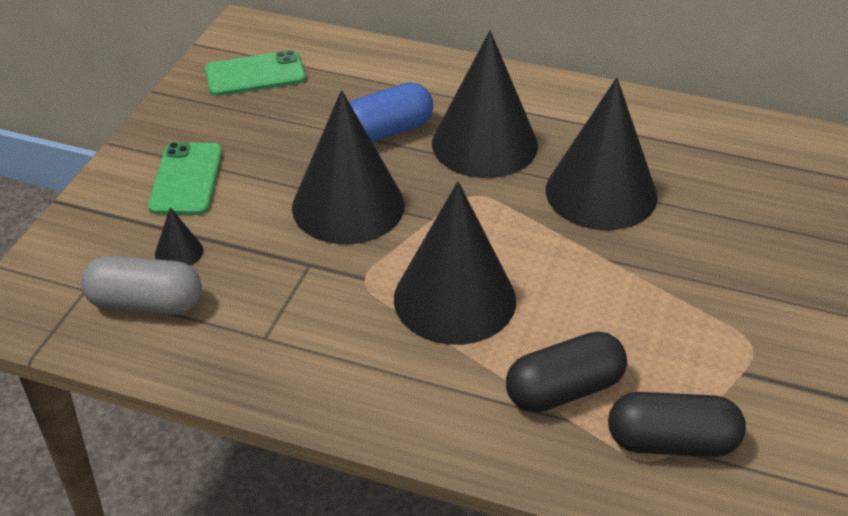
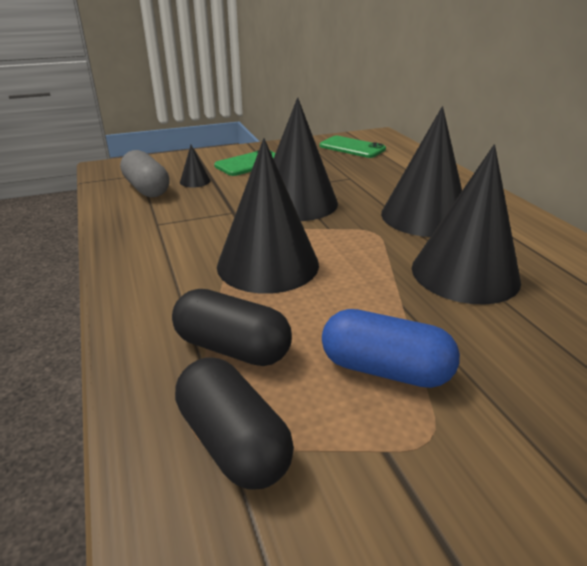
camera: 50 degrees right, 10 degrees down
(386, 132) = (375, 188): blue capsule -> blue capsule (385, 370)

